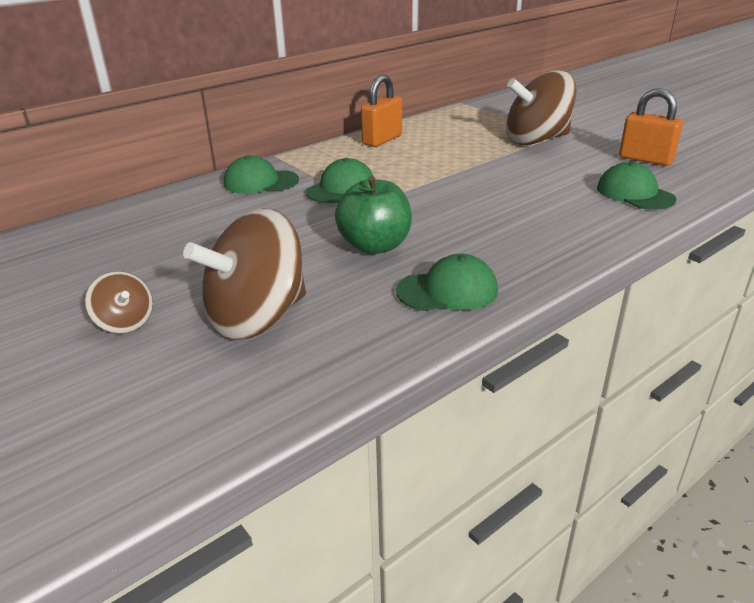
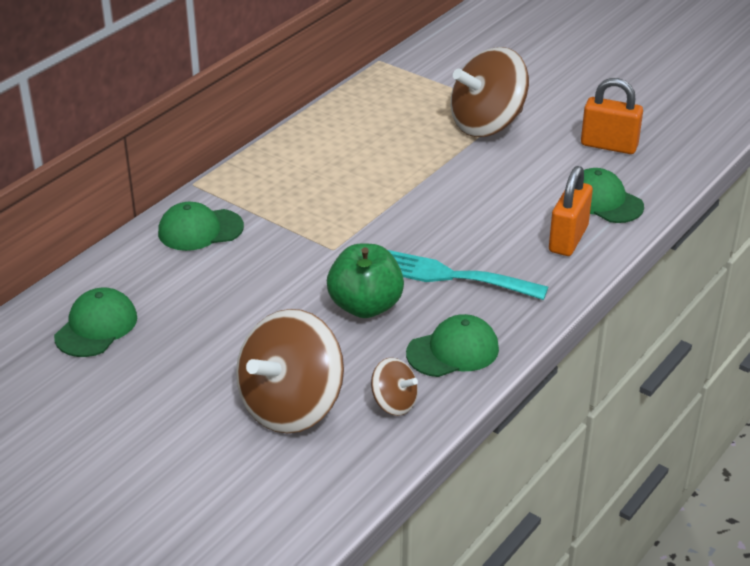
camera: 15 degrees left, 5 degrees up
(125, 323) = (170, 430): brown spinning top -> brown spinning top (394, 403)
(341, 188) = (296, 229): green cap -> green cap (96, 327)
(382, 140) = (310, 142): orange padlock -> orange padlock (568, 239)
(465, 231) = (448, 275): none -> turquoise fork

